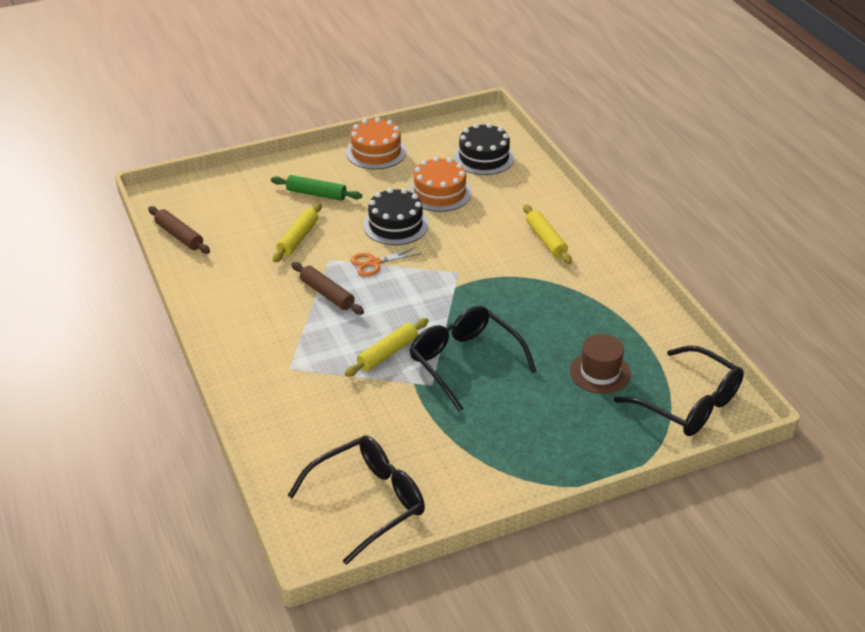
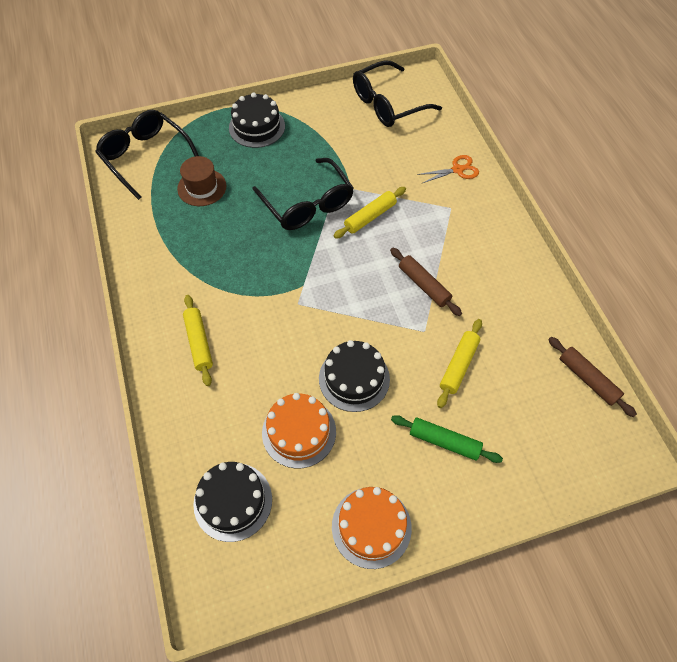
camera: 175 degrees left, 20 degrees up
(374, 263) = (378, 322): orange scissors -> orange scissors (457, 170)
(555, 454) = (257, 127): none -> black cake

